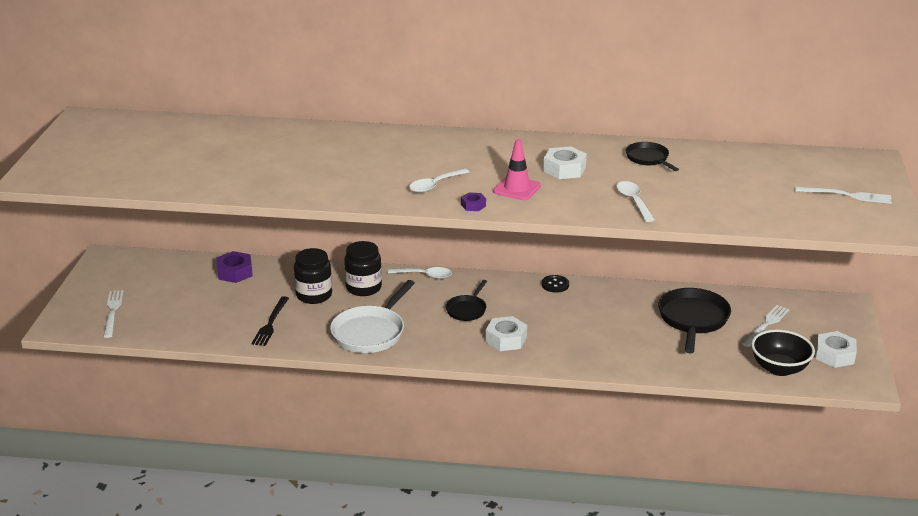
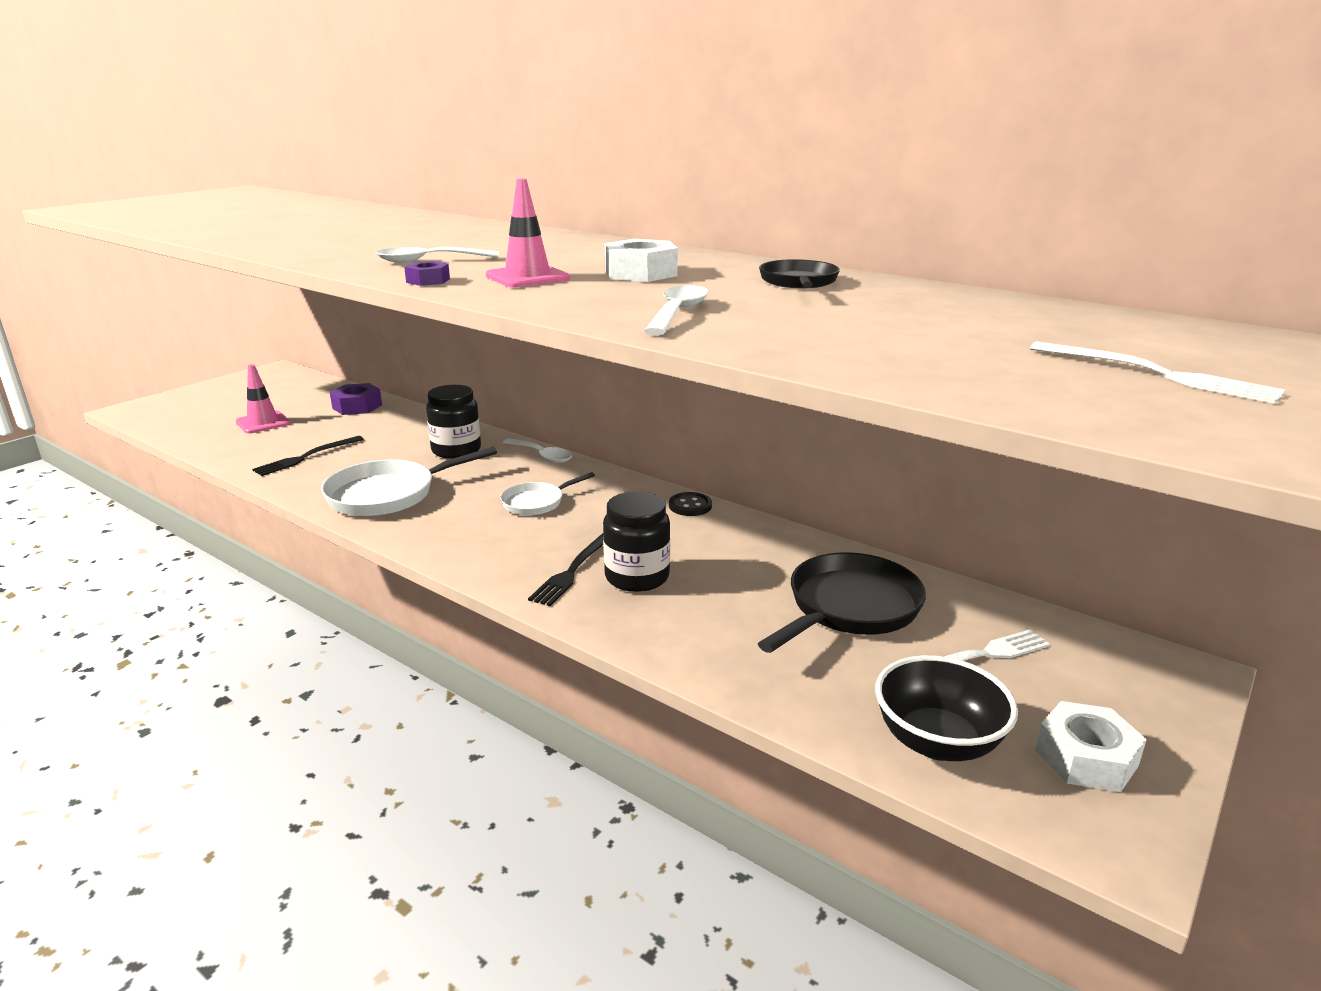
camera: 30 degrees right, 5 degrees down
(112, 312) = (194, 410): white fork -> none
(188, 306) = (263, 423): none -> pink traffic cone
(314, 295) = (394, 444): black jar -> black jar (637, 577)
(467, 310) = (536, 502): black pan -> white pan
(506, 339) = (533, 550): white nut -> none
(542, 344) = (573, 570): none -> black fork

